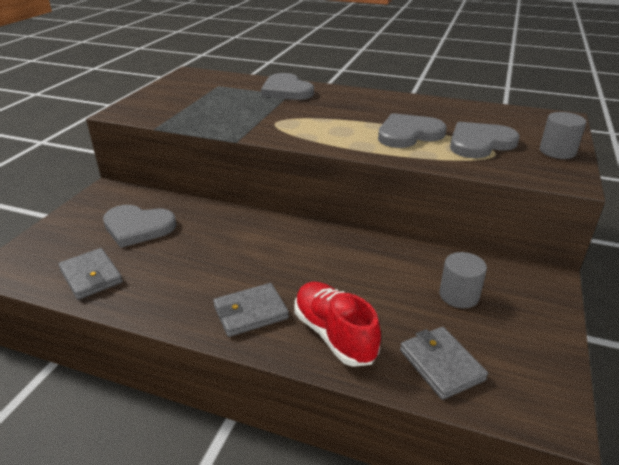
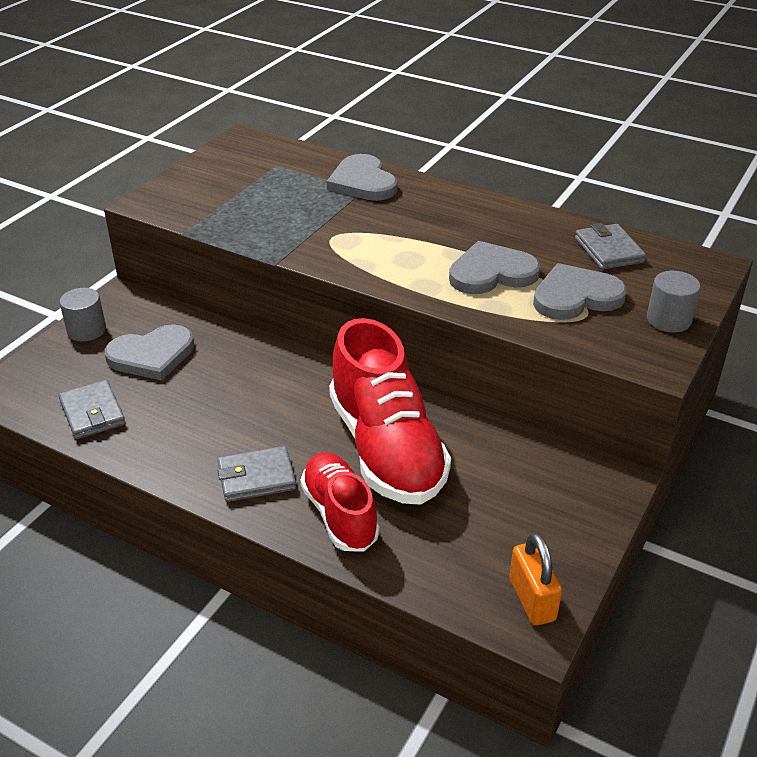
camera: 10 degrees right, 5 degrees up
(138, 227) = (152, 355): grey heart -> grey heart turned 45 degrees counterclockwise
(354, 276) = (386, 448): none -> red shoe
(441, 365) = (443, 562): grey wallet -> grey wallet (608, 250)
(459, 295) = (498, 487): grey cylinder -> grey cylinder (86, 330)
(534, 388) = (532, 600): none -> orange padlock

